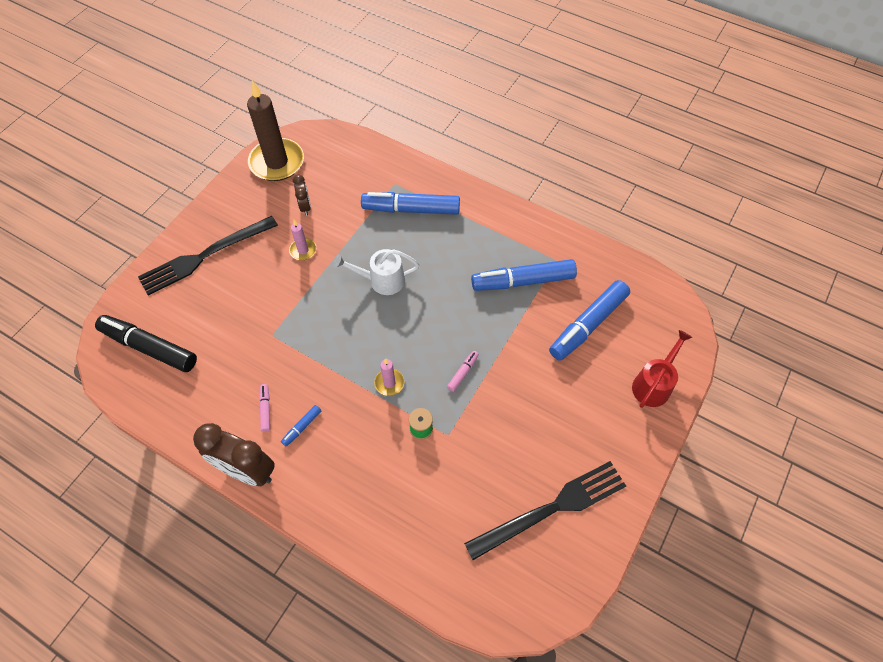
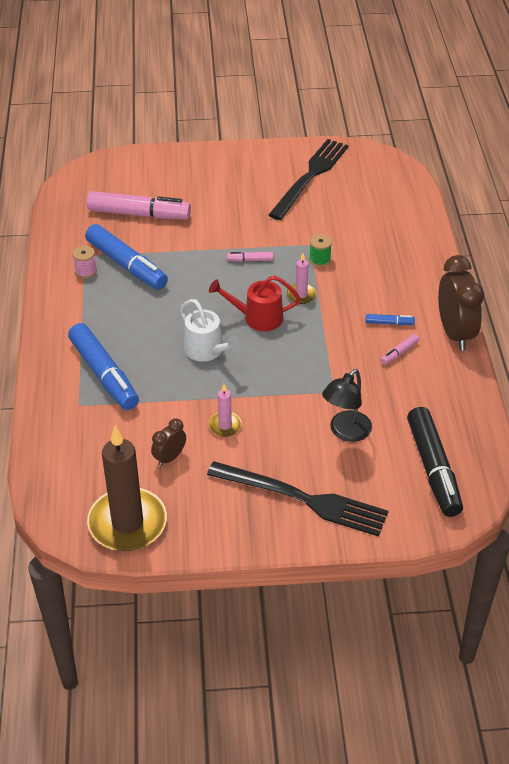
camera: 125 degrees left, 15 degrees down
(230, 316) = (345, 432): none -> black lamp
(535, 251) = (86, 271): none -> pink spool
(551, 509) = (310, 177): black fork -> black fork turned 90 degrees clockwise
(588, 325) = (139, 214): blue marker -> pink marker
(654, 384) = (163, 166): red watering can -> red watering can (257, 318)

